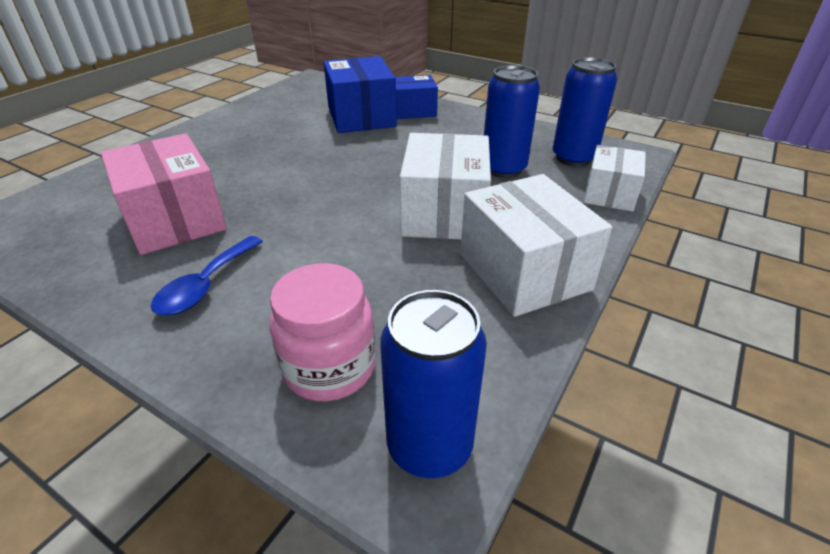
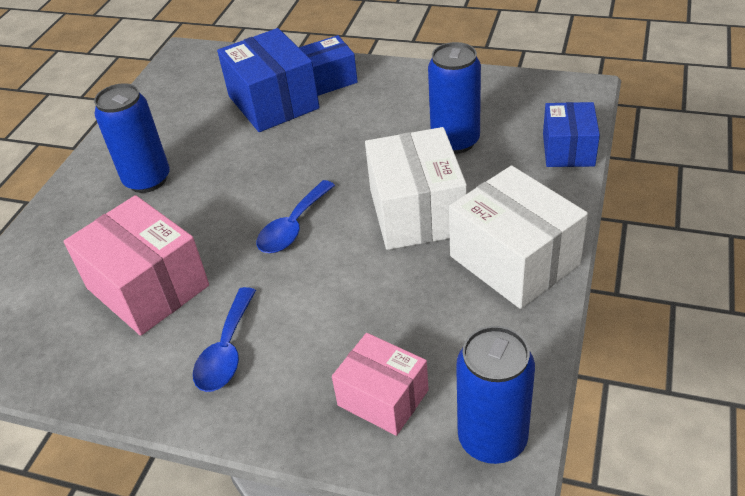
camera: 10 degrees left, 5 degrees up
(327, 201) = (293, 227): none -> blue spoon
(329, 367) = (383, 398): pink jar -> pink box
(573, 158) = (521, 110): blue can -> blue can (147, 180)
(609, 194) = (568, 150): white box -> blue box

